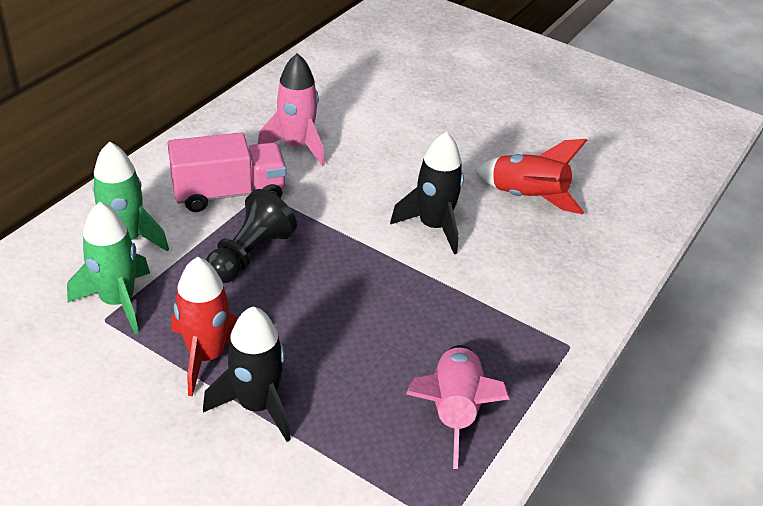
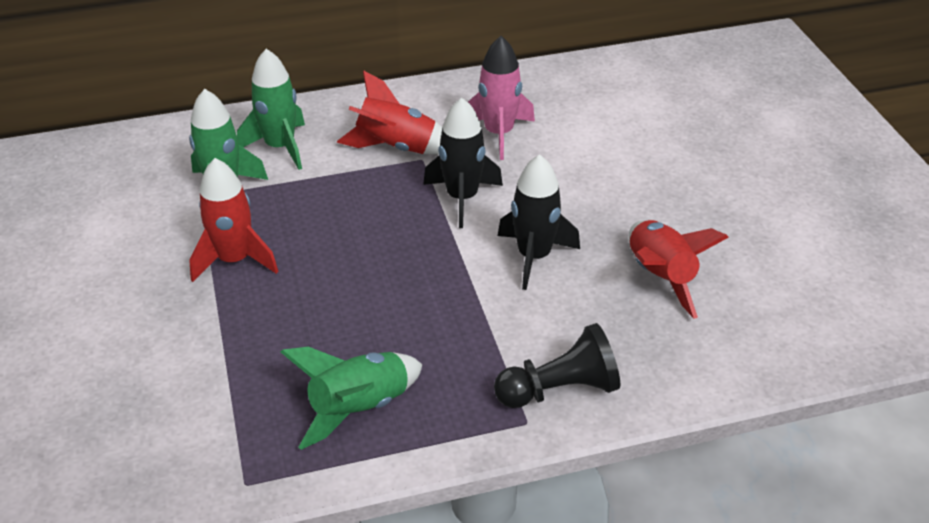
camera: 45 degrees right, 0 degrees up
(229, 193) = (396, 147): pink truck -> red rocket
(249, 255) = (354, 202): black pawn -> black pawn (560, 390)
(257, 405) = (225, 314): black rocket -> black rocket (462, 198)
(453, 410) = (359, 408): pink rocket -> green rocket

